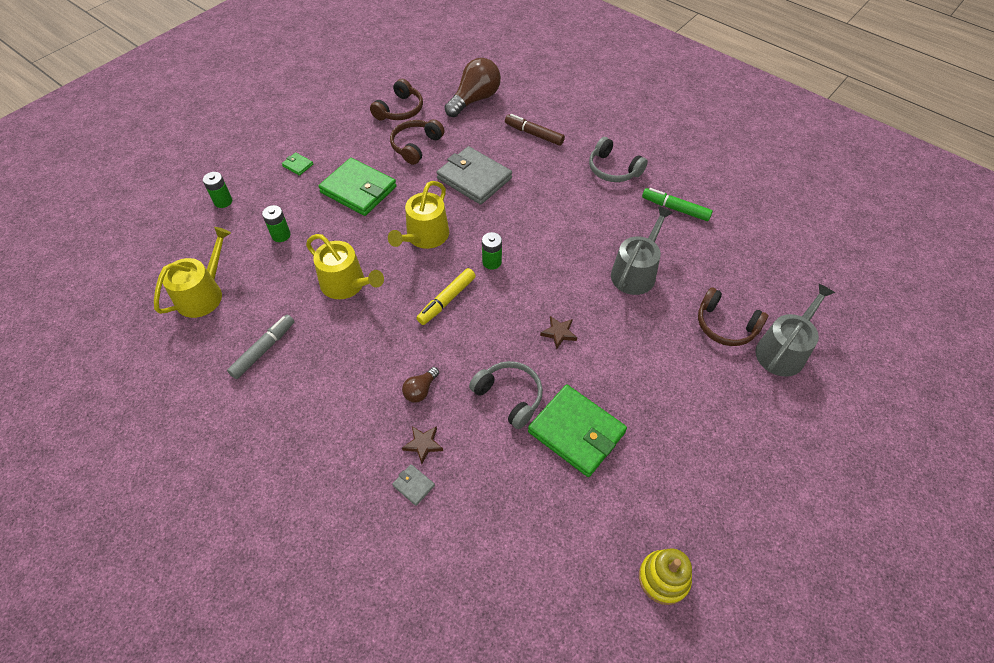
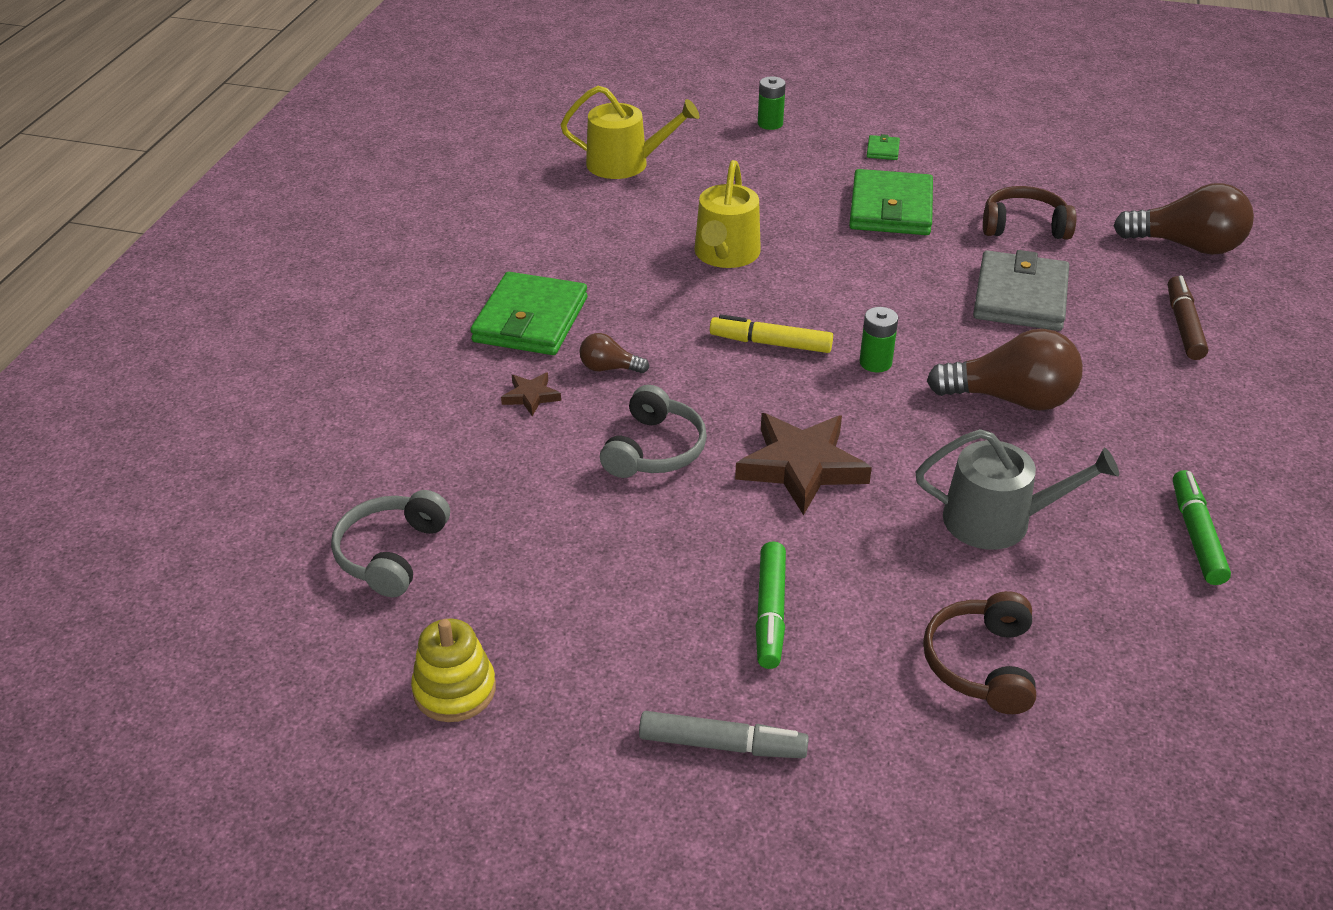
camera: 65 degrees right, 15 degrees down
(264, 350) = (581, 231): grey marker -> grey marker (722, 745)
(281, 235) = (757, 180): green battery -> none
(400, 110) = (1078, 189): brown headphones -> none
(413, 485) = (468, 407): grey wallet -> none
(424, 237) = (863, 289): yellow watering can -> none
(551, 223) = (1011, 399): none -> brown light bulb
(559, 333) = (801, 467): brown star -> brown star, size x2.11
(576, 432) = (640, 533): green wallet -> green wallet (530, 320)
(613, 169) = (1206, 434): grey headphones -> grey headphones (391, 554)
(661, 396) = (770, 612): none -> green marker
(783, 350) = (992, 761): grey watering can -> none

